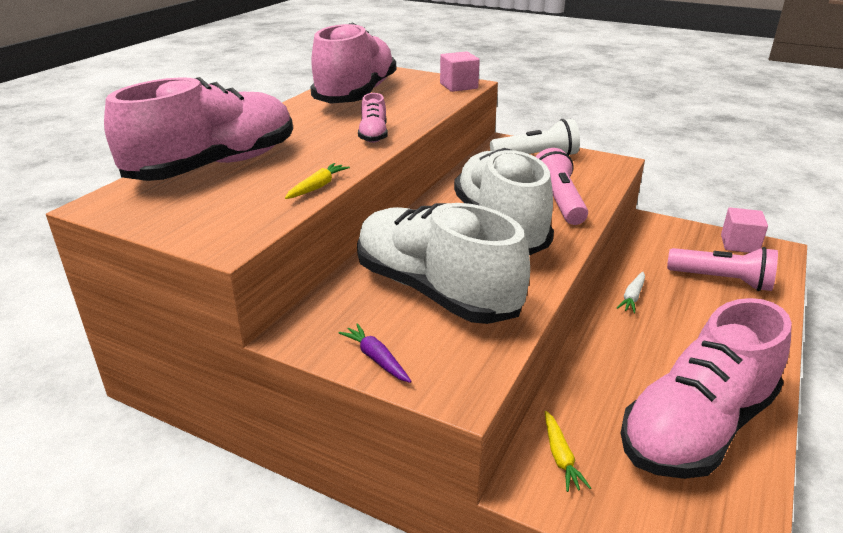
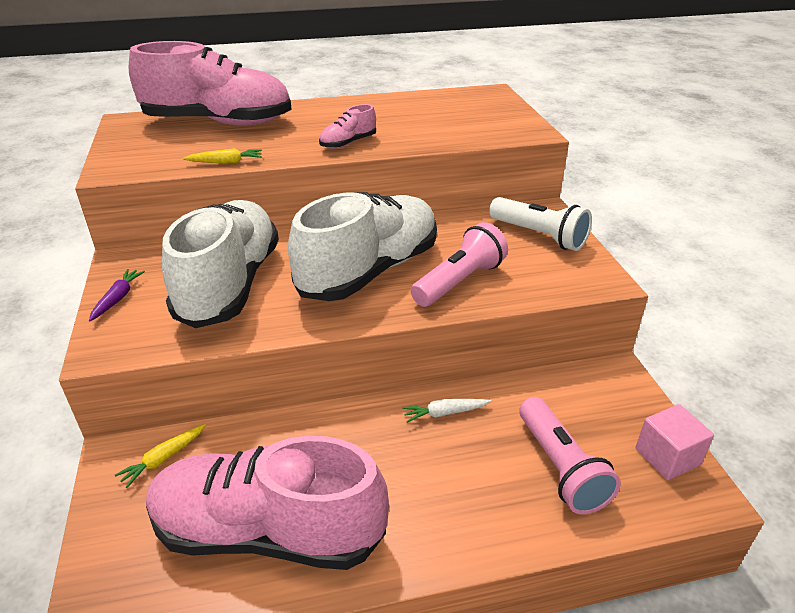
camera: 50 degrees right, 5 degrees up
(356, 95) = (421, 108): pink shoe -> none
(458, 86) = (519, 131): pink cube -> none

